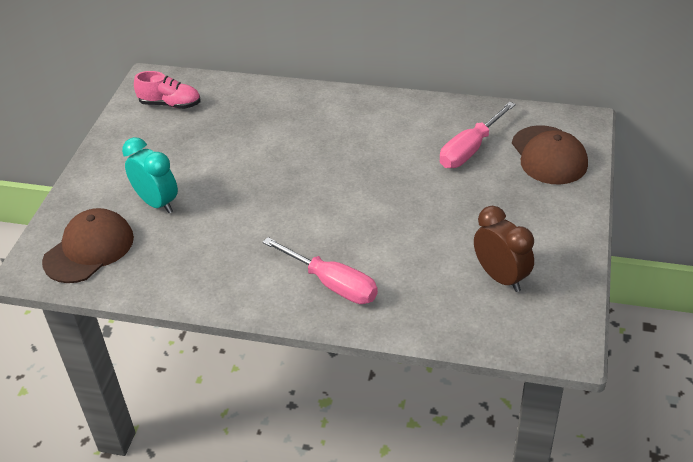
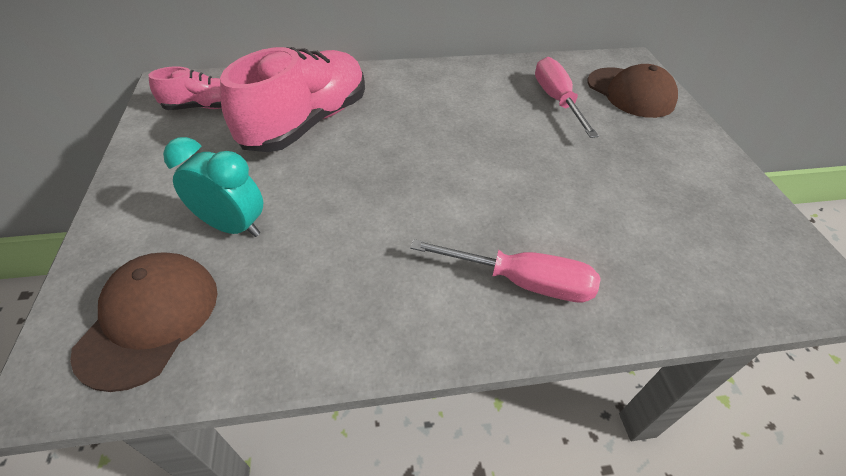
camera: 25 degrees left, 5 degrees up
(242, 133) = (307, 123): none -> pink shoe
(469, 150) = (556, 100): pink screwdriver -> pink screwdriver turned 150 degrees clockwise
(500, 277) = (695, 224): brown clock -> none

